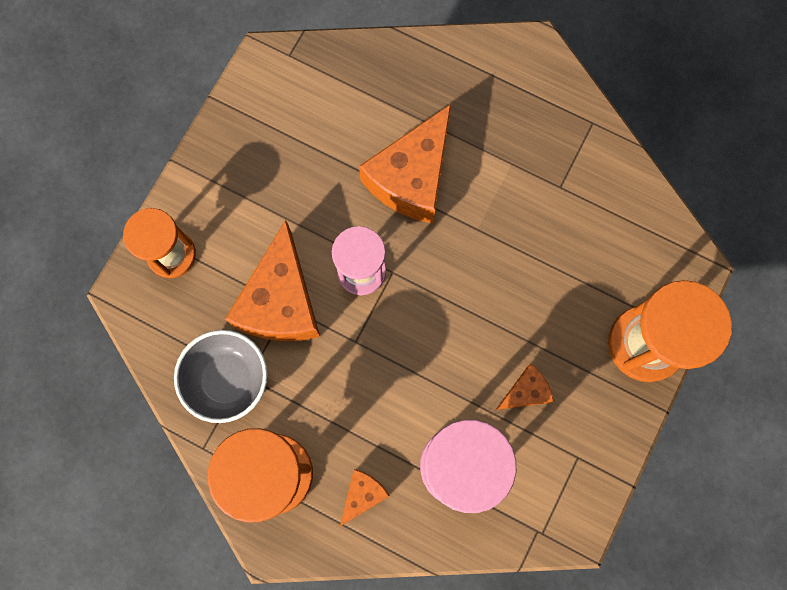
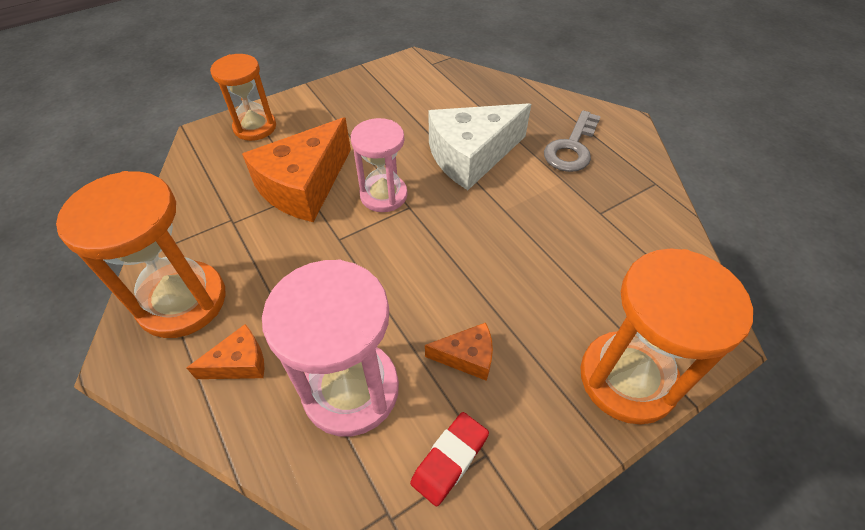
camera: 30 degrees right, 25 degrees down
(227, 379) = (216, 216): grey bowl -> none
(412, 177) = (471, 156): orange cheese -> white cheese
(499, 114) = (571, 148): none -> grey key
(557, 474) = (450, 460): none -> red eraser

